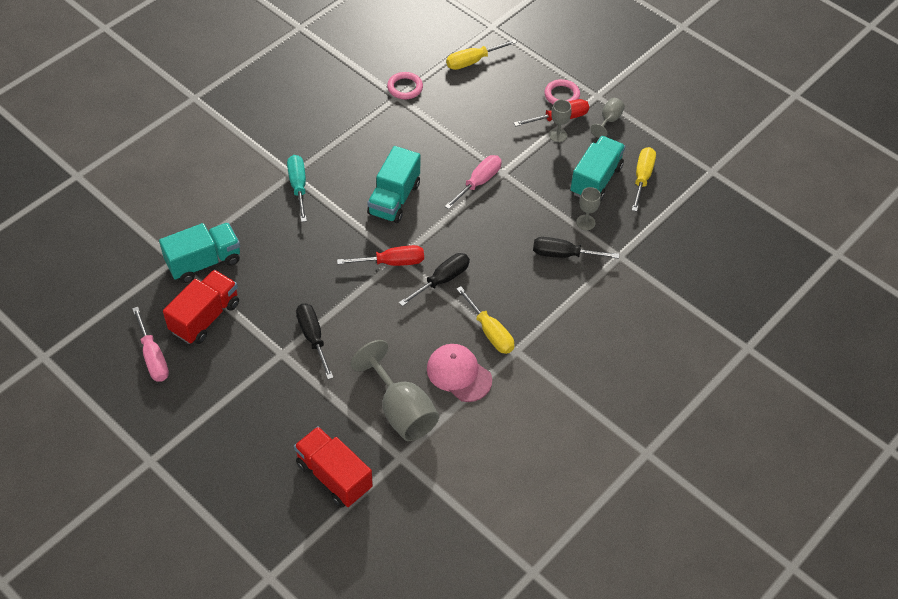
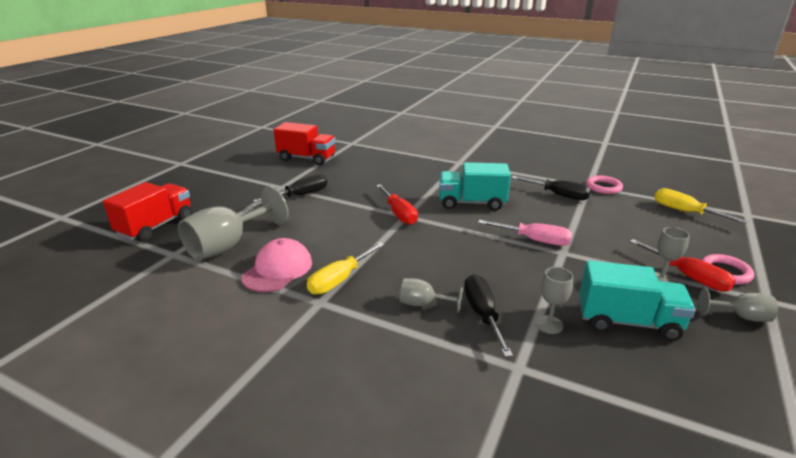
camera: 75 degrees right, 25 degrees down
(153, 357) = (268, 150): pink screwdriver -> none
(204, 262) = (355, 151): turquoise truck -> none
(298, 186) = (449, 166): turquoise screwdriver -> none
(442, 280) = (393, 241): black screwdriver -> black screwdriver (558, 195)
(540, 285) = (423, 304): none -> grey goblet
(642, 178) = (682, 367): yellow screwdriver -> none

